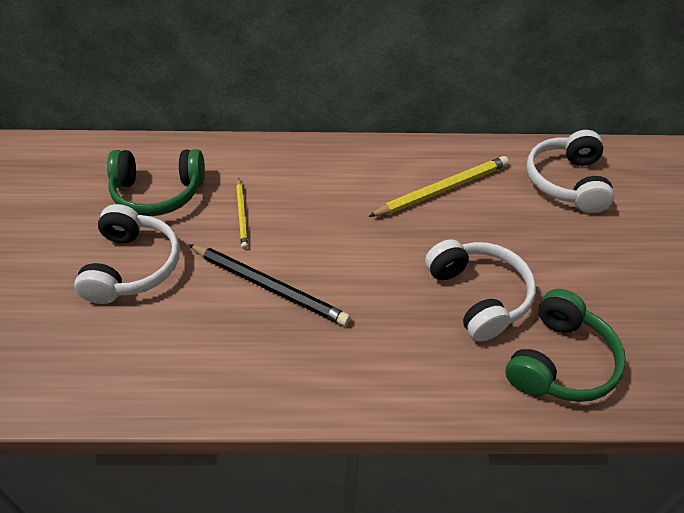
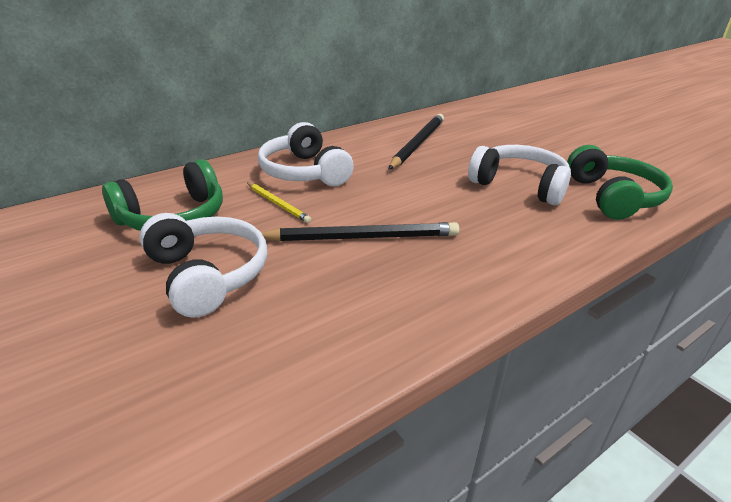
camera: 35 degrees left, 15 degrees down
(442, 189) = (417, 143): yellow pencil -> black pencil
(567, 182) = (488, 119): white headphones -> white headphones (304, 172)

